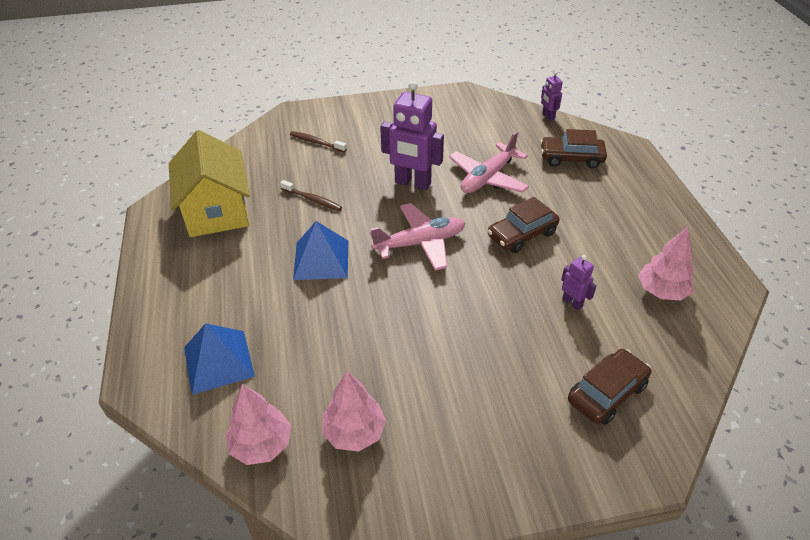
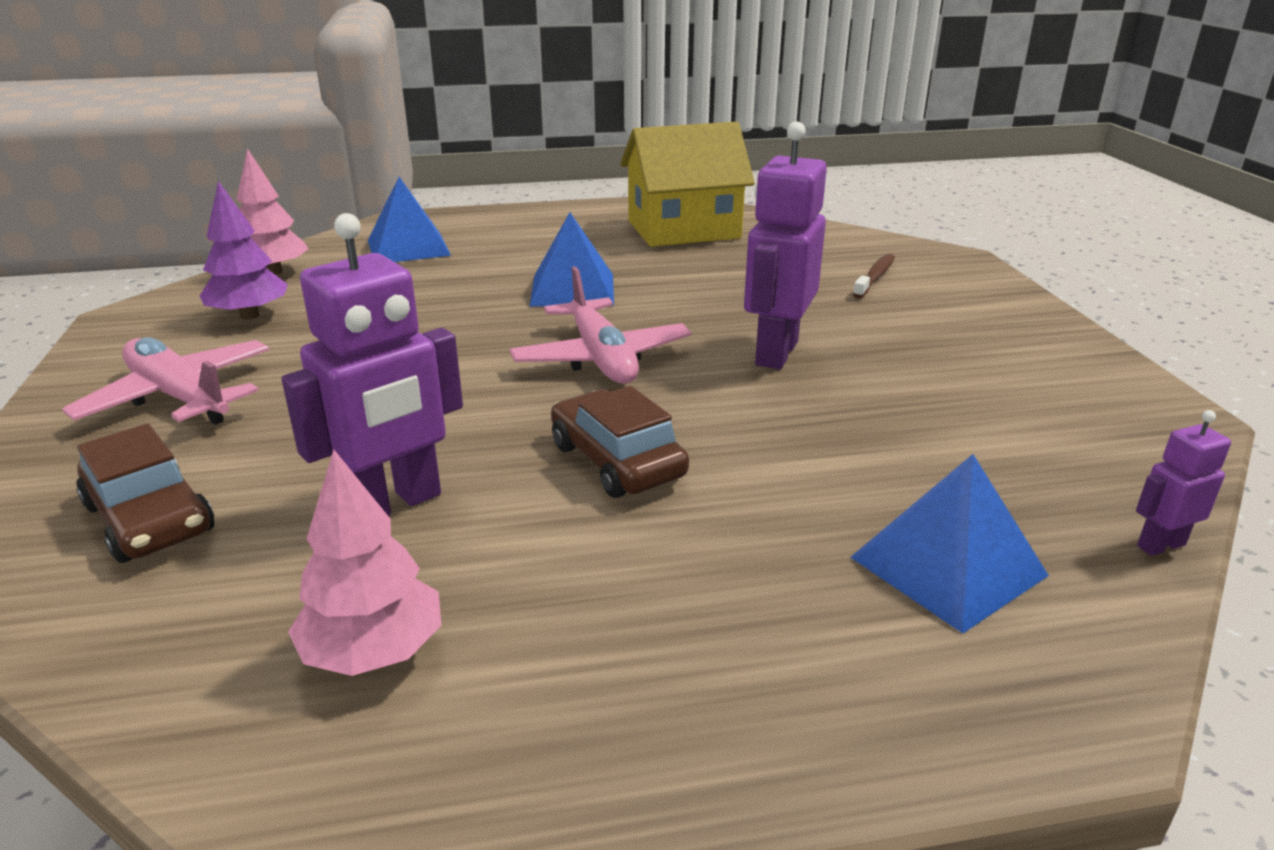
camera: 90 degrees right, 15 degrees down
(312, 199) = (715, 279): brown toothbrush -> none
(354, 432) = (250, 315): pink tree -> purple tree
(488, 178) = (815, 431): pink plane -> pink plane (179, 397)
(571, 158) = (947, 566): brown car -> blue pyramid
(572, 303) = (394, 504): purple robot -> purple robot, size x2.04

